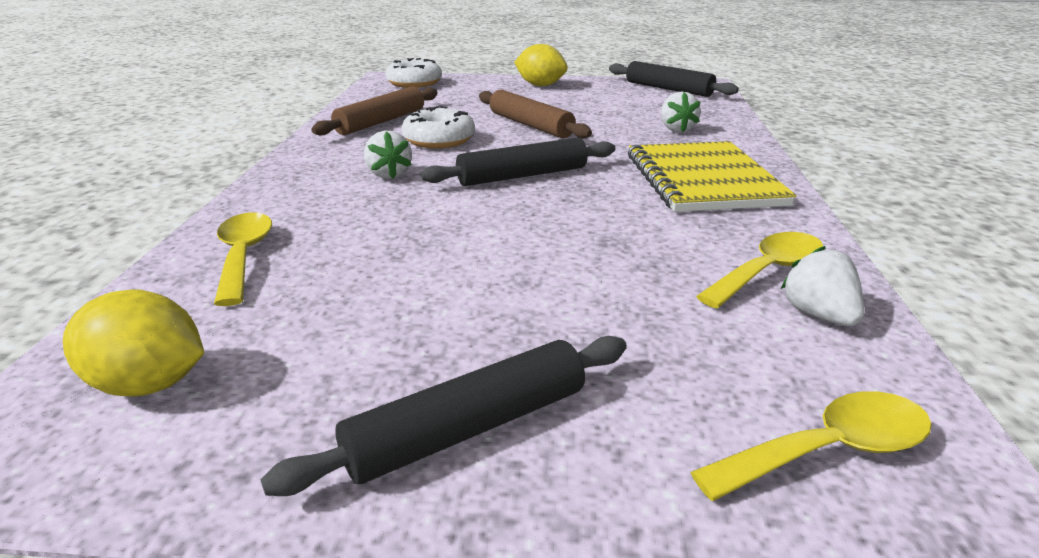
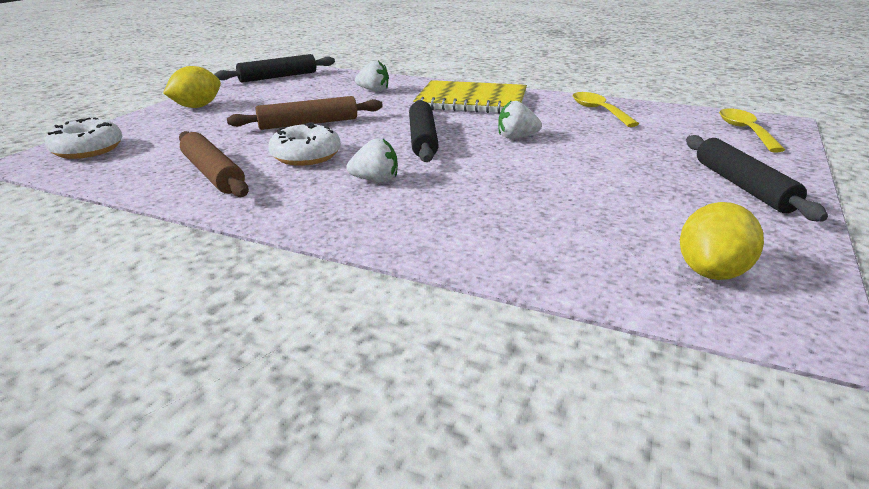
camera: 70 degrees left, 0 degrees up
(243, 256) = (518, 242): yellow spoon -> none
(819, 315) = (644, 112): white strawberry -> white strawberry (516, 137)

